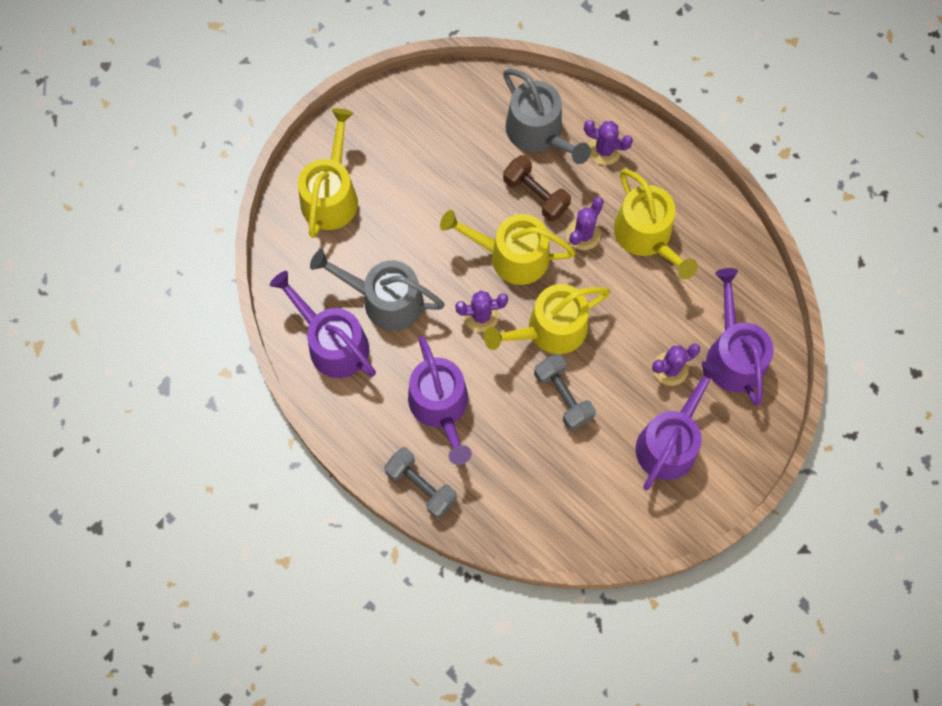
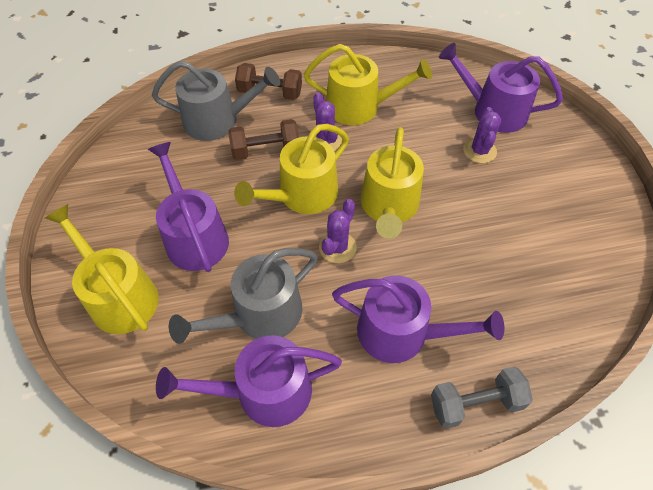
camera: 55 degrees left, 15 degrees down
(563, 396) = (456, 232): grey dumbbell -> none
(604, 150) = (270, 93): purple cactus -> brown dumbbell
(670, 442) = (544, 184): purple watering can -> purple watering can (194, 236)

